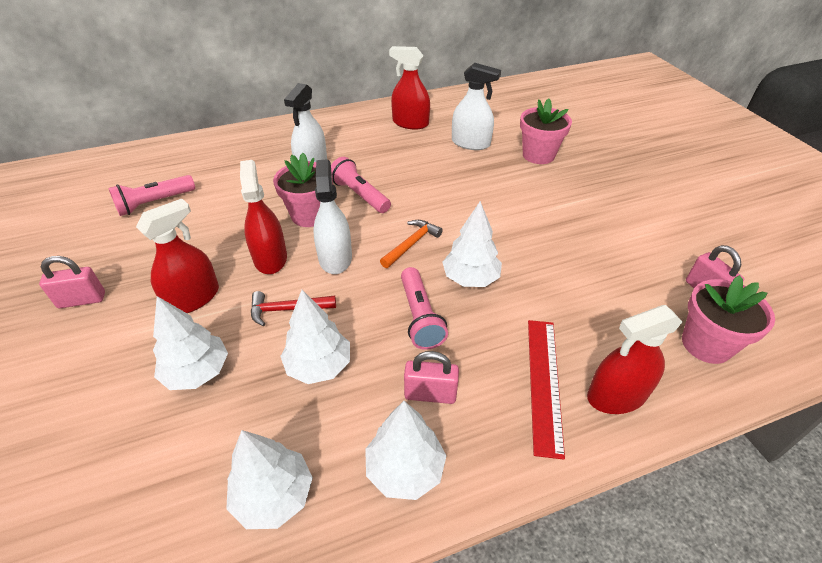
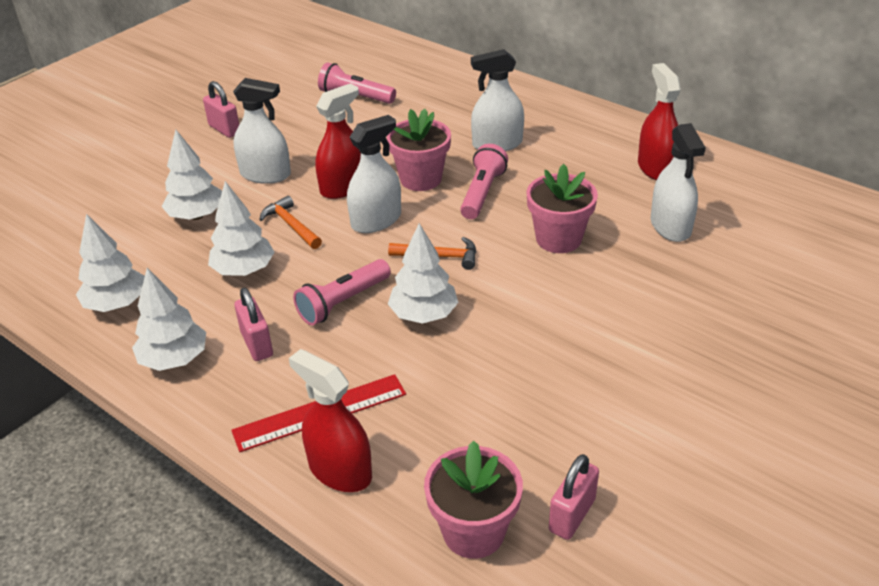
camera: 60 degrees right, 5 degrees down
(193, 298) = (265, 174): red spray bottle -> white spray bottle
(288, 309) = (291, 225): red hammer -> orange hammer
(538, 155) = (713, 288): pink flower pot -> pink flower pot (558, 239)

